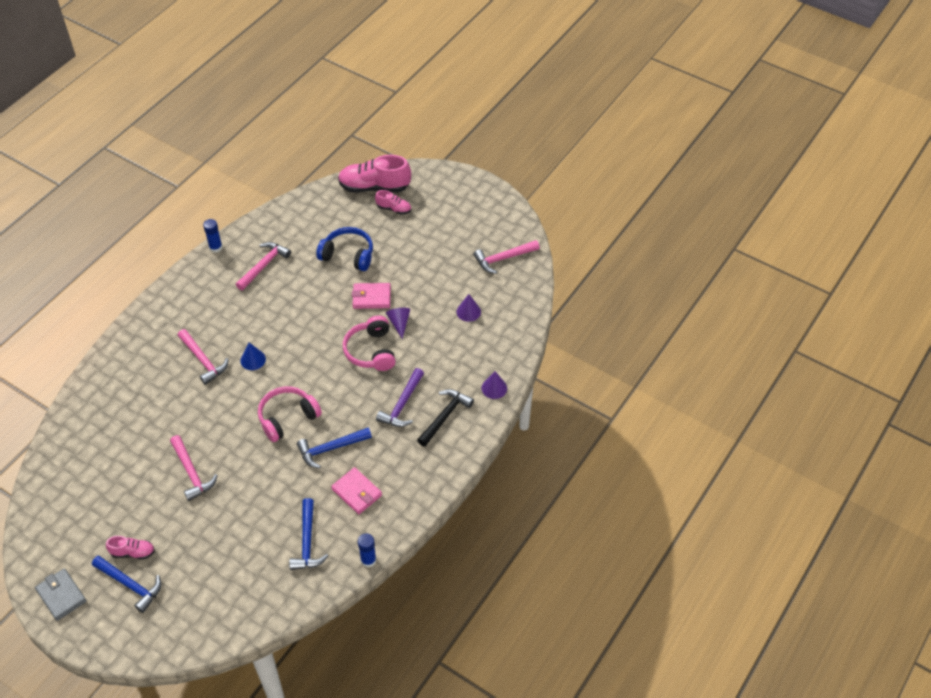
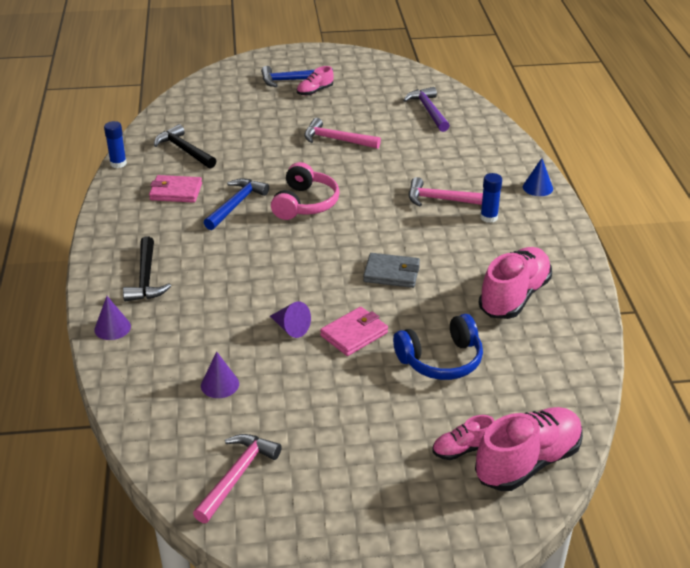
camera: 140 degrees right, 15 degrees down
(61, 595) = (332, 59): grey wallet -> grey wallet (391, 273)
(215, 247) = (590, 284): blue glue stick -> blue glue stick (489, 217)
(253, 359) = (399, 223): blue cone -> blue cone (537, 187)
(264, 266) = (514, 297): pink hammer -> pink shoe
(307, 542) = (184, 150): blue hammer -> black hammer
(371, 351) = (290, 288): pink headphones -> none
(402, 404) = (203, 265): purple hammer -> purple hammer (428, 111)

